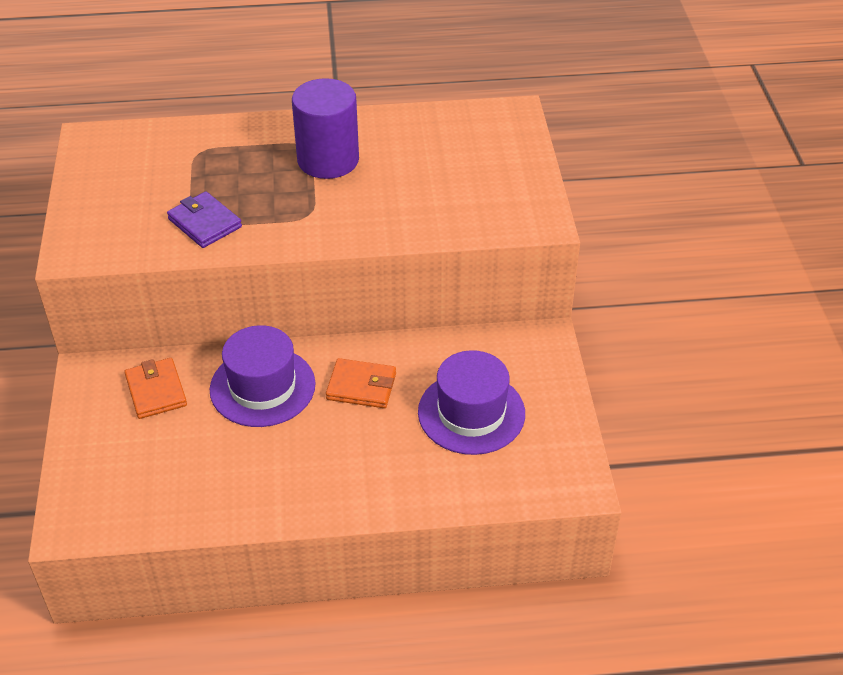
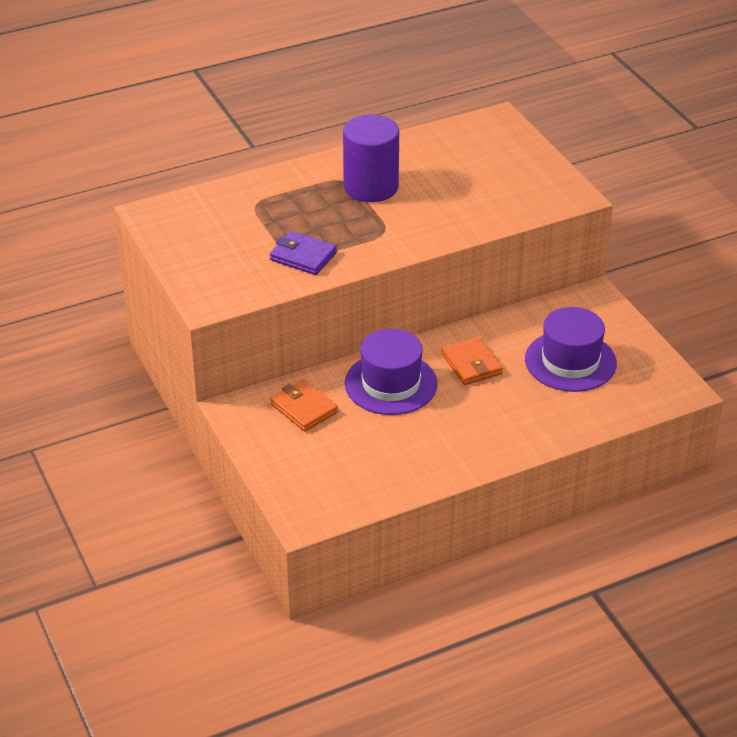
camera: 20 degrees left, 5 degrees down
(361, 386) = (471, 364): orange wallet -> orange wallet turned 75 degrees clockwise

